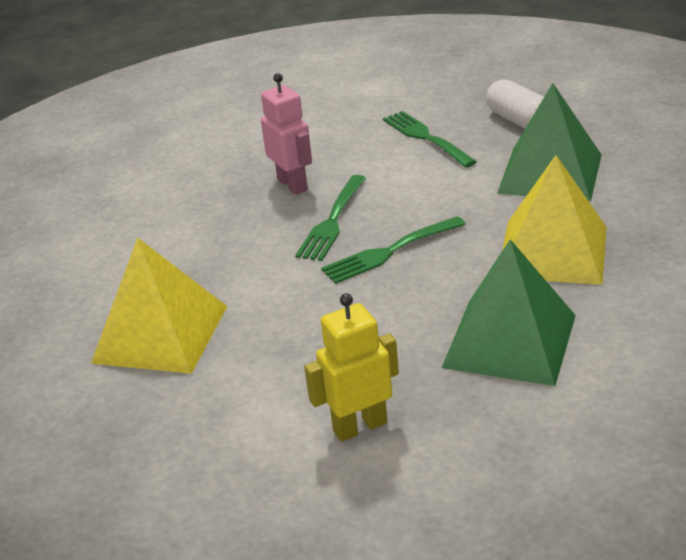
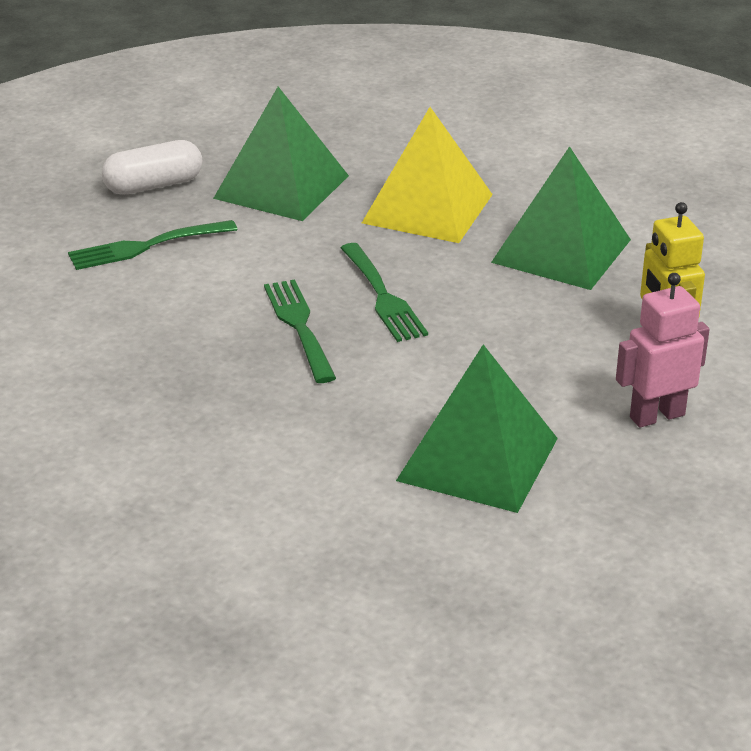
camera: 85 degrees left, 0 degrees up
(160, 334) = (478, 459): yellow pyramid -> green pyramid
(293, 185) = (196, 347): pink robot -> pink robot (656, 416)
(332, 221) = (299, 326): green fork -> green fork turned 135 degrees counterclockwise

